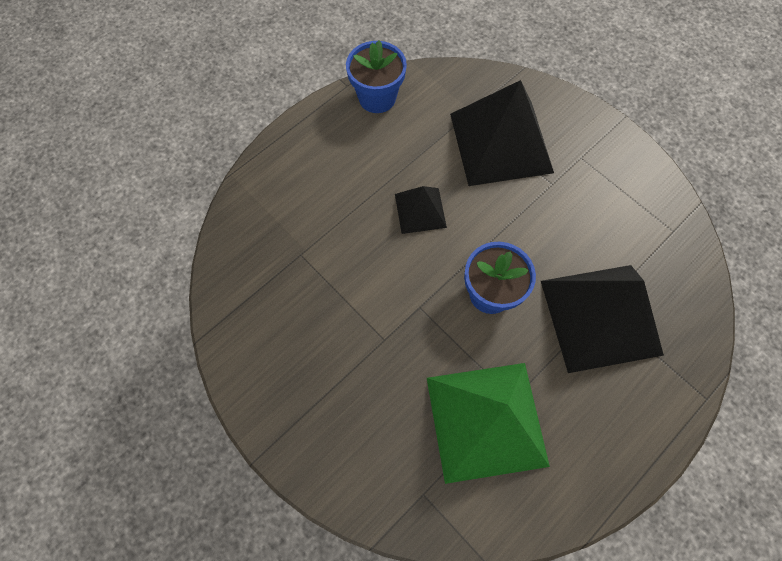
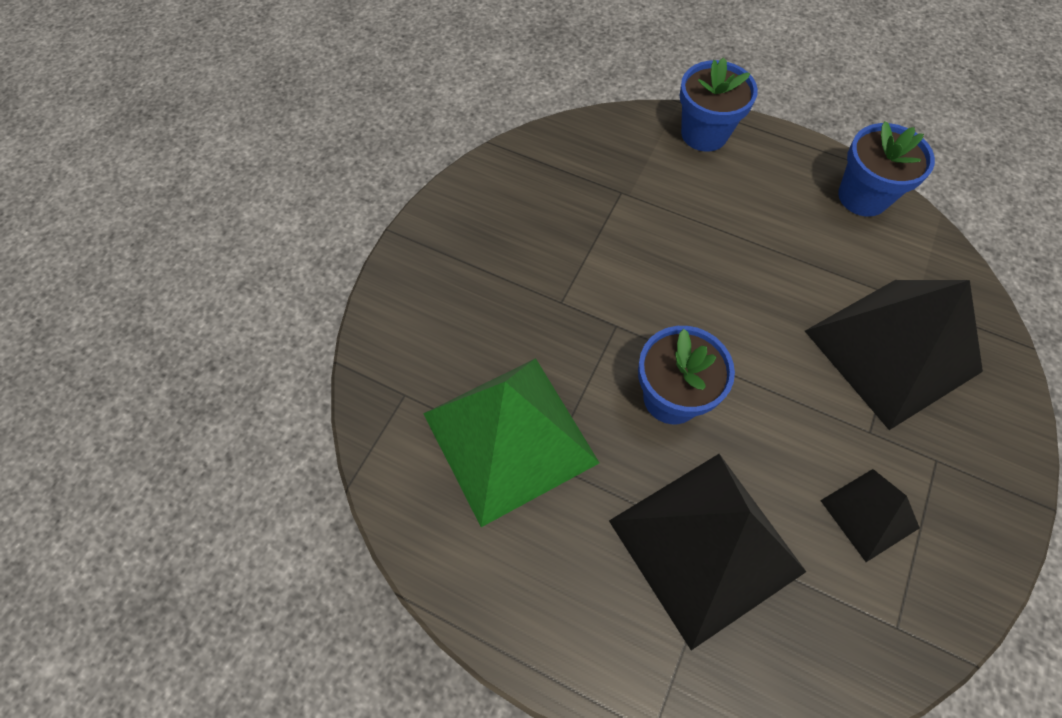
camera: 70 degrees right, 5 degrees down
(272, 171) = (704, 133): none -> blue flower pot
(420, 210) = (739, 288): black pyramid -> black pyramid (869, 514)

